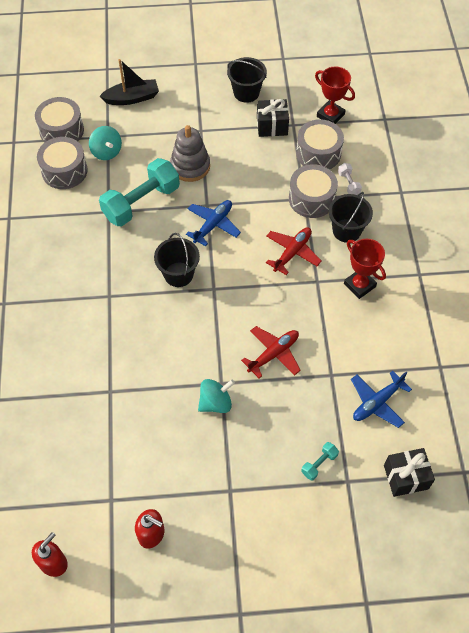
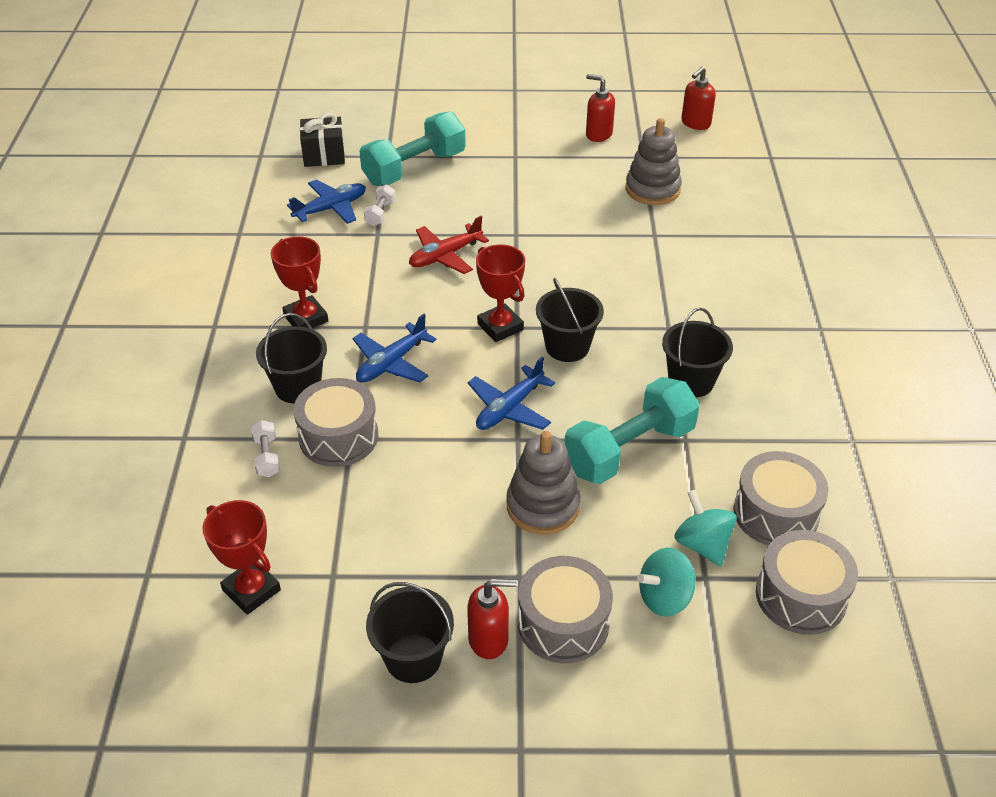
camera: 175 degrees left, 15 degrees down
(99, 253) = (691, 381): none -> black bucket
(106, 451) = (652, 189): none -> grey stacking toy
(132, 98) = (663, 663): black boat -> none
(212, 102) = (489, 639): none -> red soap dispenser
(215, 403) = (524, 218): turquoise spinning top -> turquoise spinning top (664, 597)
(225, 288) = (500, 327): none -> red trophy
(272, 126) = (375, 575): black gift -> none
(292, 252) = (391, 363): red plane -> blue plane
(318, 153) = (301, 514): grey drum -> grey drum (563, 623)
(319, 464) = (414, 168): turquoise dumbbell -> turquoise dumbbell, size x2.34
(335, 400) = (380, 213): none -> white dumbbell

